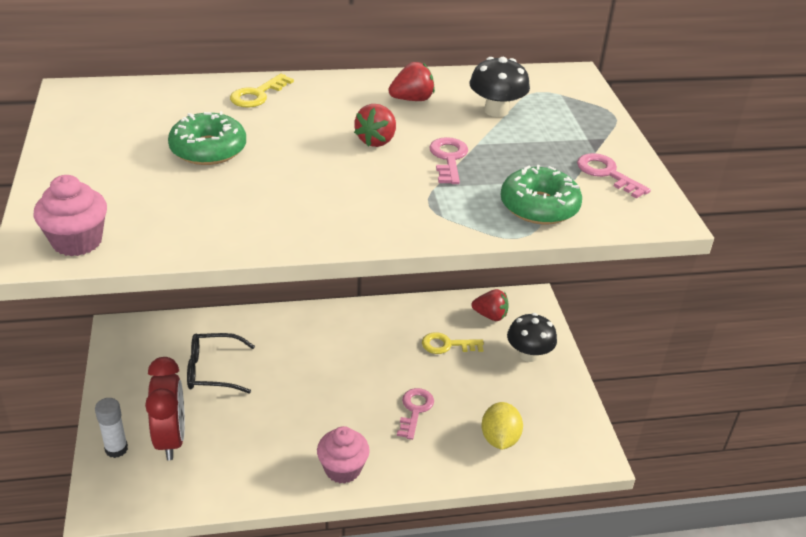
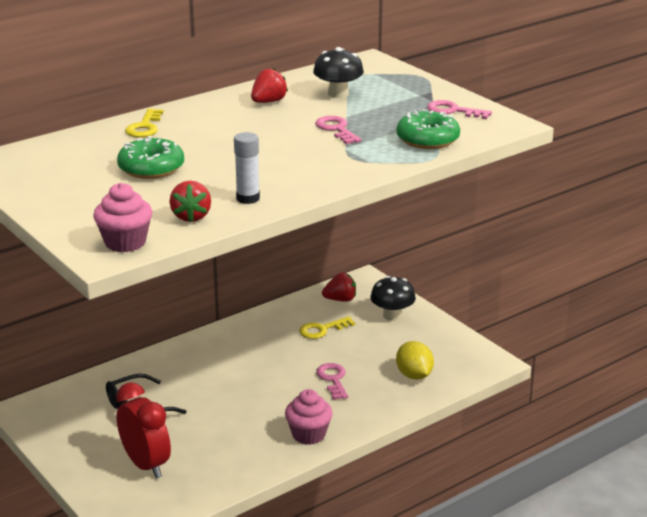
camera: 25 degrees left, 10 degrees down
(116, 449) = (104, 487): white glue stick -> white glue stick (248, 198)
(376, 140) = (272, 132): red strawberry -> red strawberry (191, 216)

